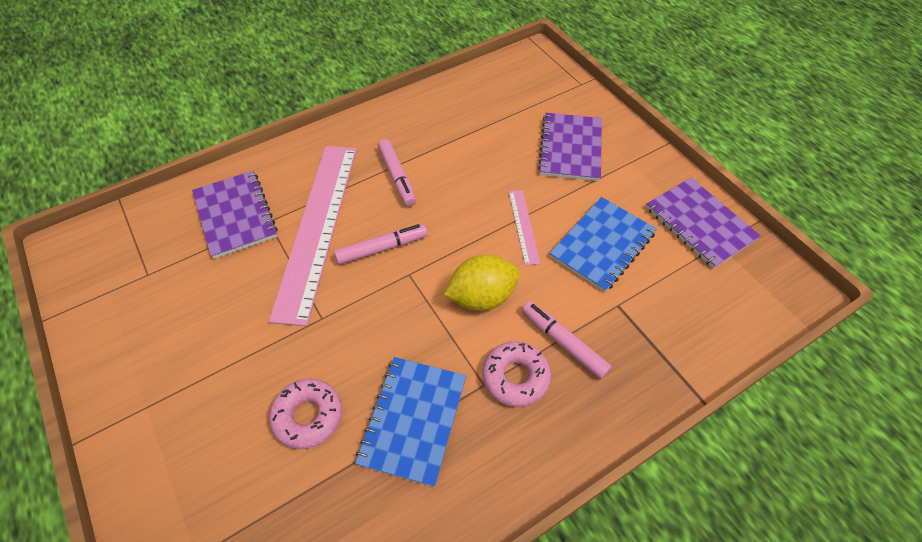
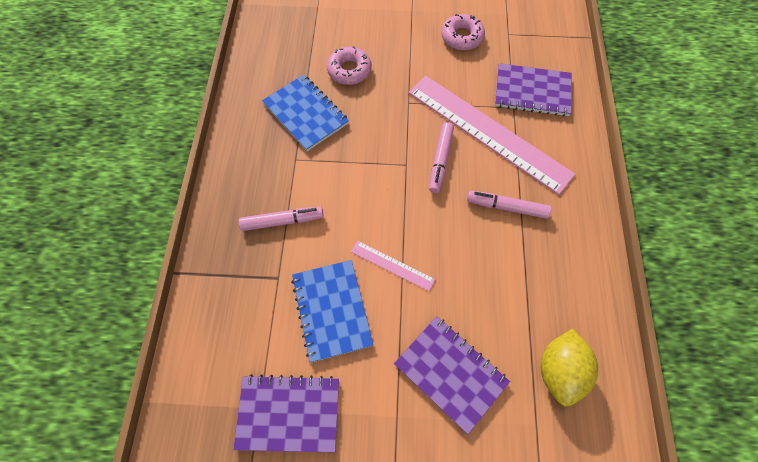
camera: 125 degrees right, 10 degrees up
(481, 297) = (354, 196): yellow lemon -> yellow lemon (559, 370)
(515, 377) = (285, 178): pink donut -> pink donut (462, 37)

